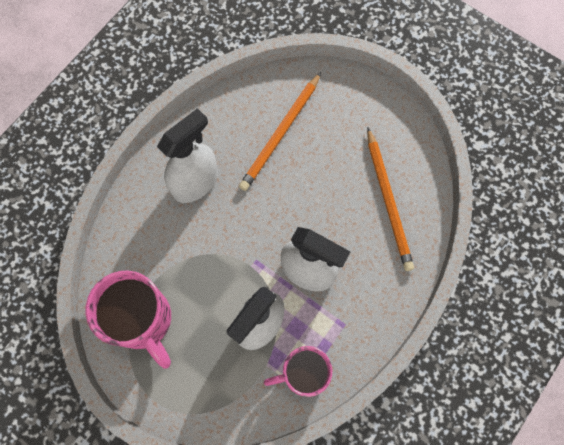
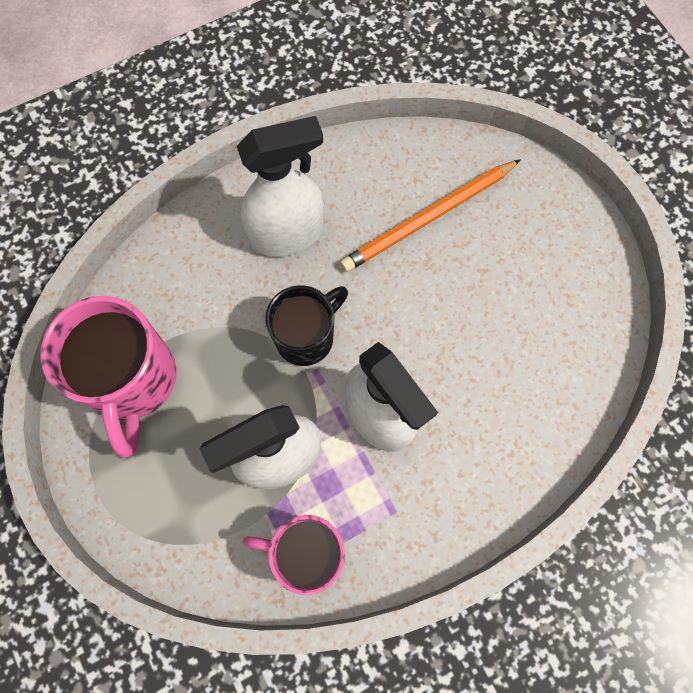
camera: 25 degrees right, 0 degrees up
(239, 243) = (306, 337): none -> black mug
(388, 201) = (534, 370): orange pencil -> none

